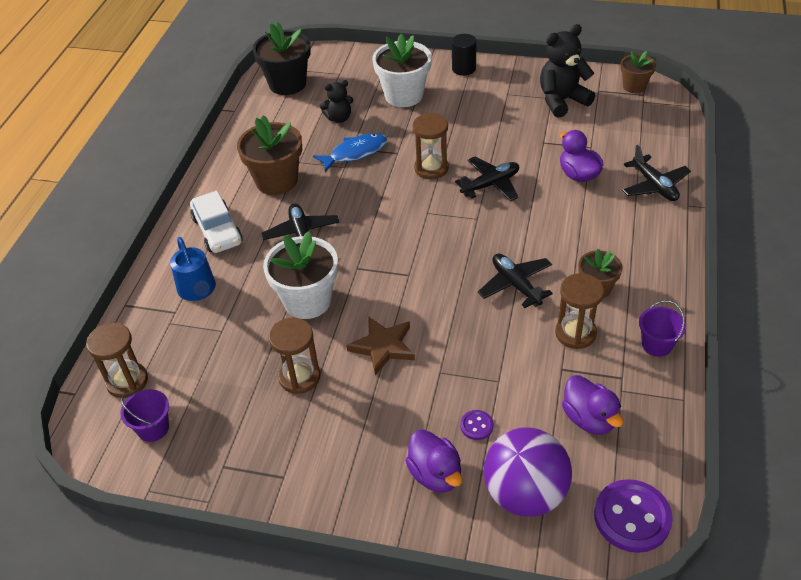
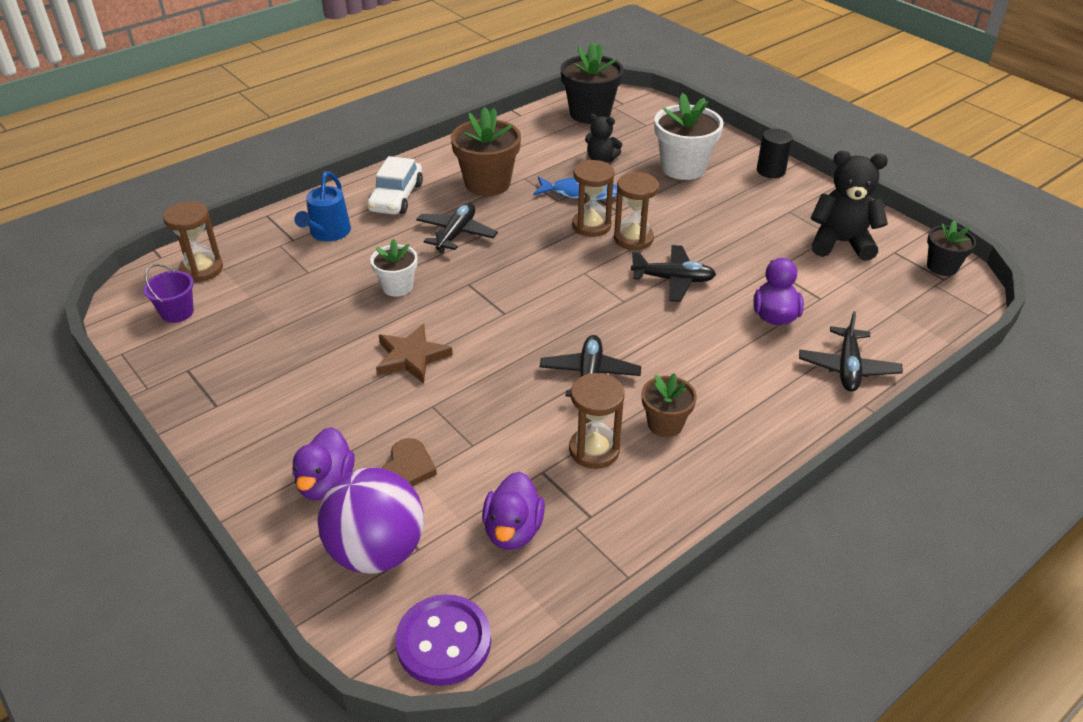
camera: 35 degrees right, 5 degrees down
(299, 377) = (319, 340): brown hourglass -> brown hourglass (591, 226)
(307, 301) = (397, 287): white flower pot -> white flower pot, size x0.59
(476, 426) = (407, 468): purple button -> brown heart
(634, 86) = (942, 266): brown flower pot -> black flower pot
(657, 345) = (663, 510): purple bucket -> none

